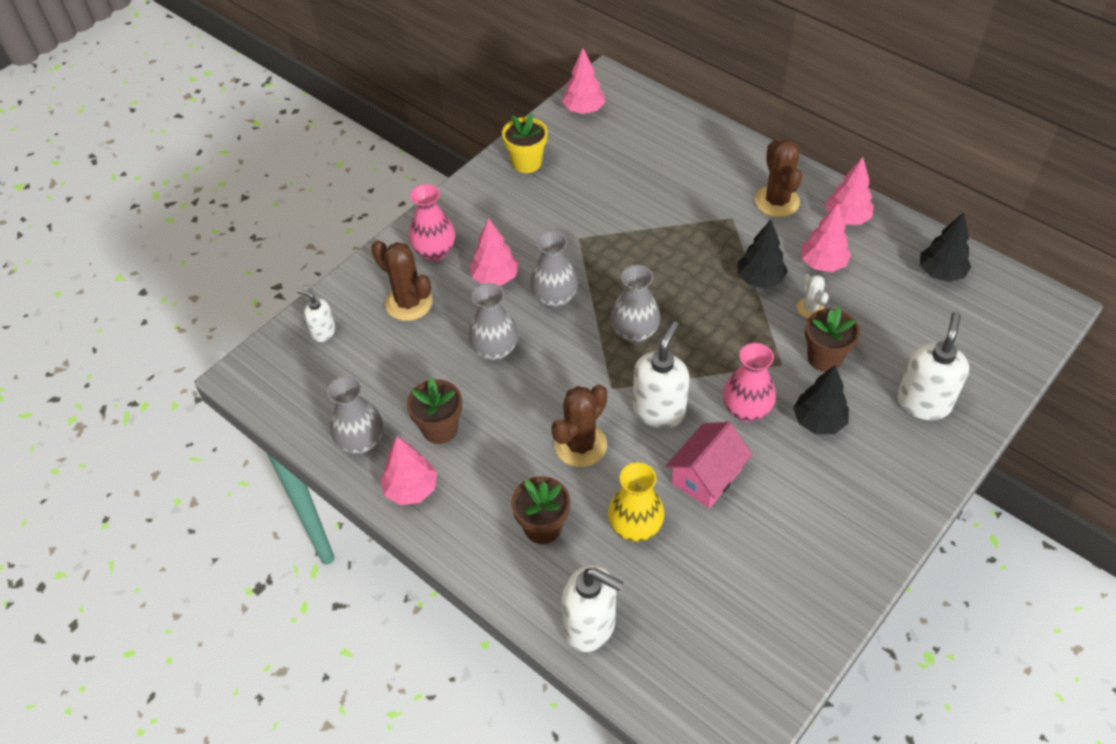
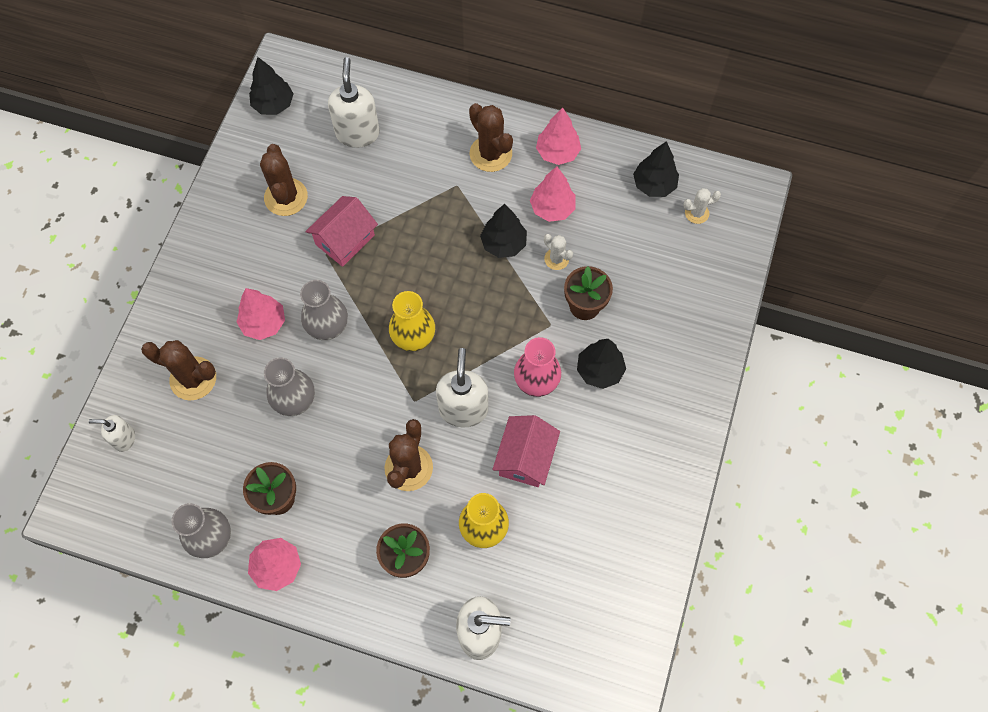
camera: 25 degrees left, 15 degrees up
(435, 251) = (194, 314): pink vase -> none
(527, 163) = (242, 184): yellow flower pot -> none
(562, 183) = (286, 197): none -> brown cactus
(583, 110) = (273, 105): pink tree -> black tree
(603, 232) = (345, 240): none -> pink house
(634, 332) = (413, 337): grey vase -> yellow vase
(923, 402) = (678, 321): white soap dispenser -> white soap dispenser (357, 133)
(980, 311) = (696, 213): none -> white cactus

